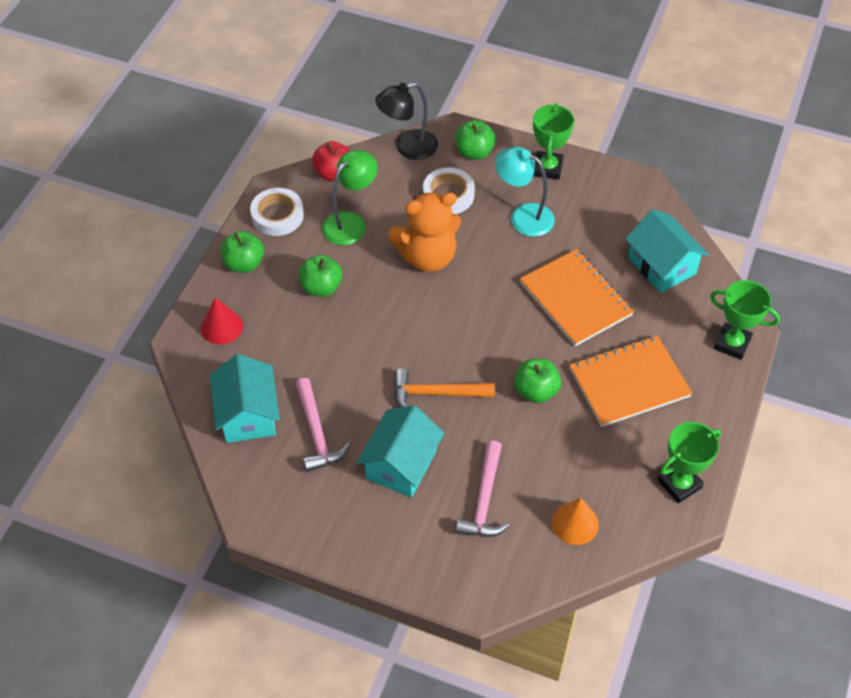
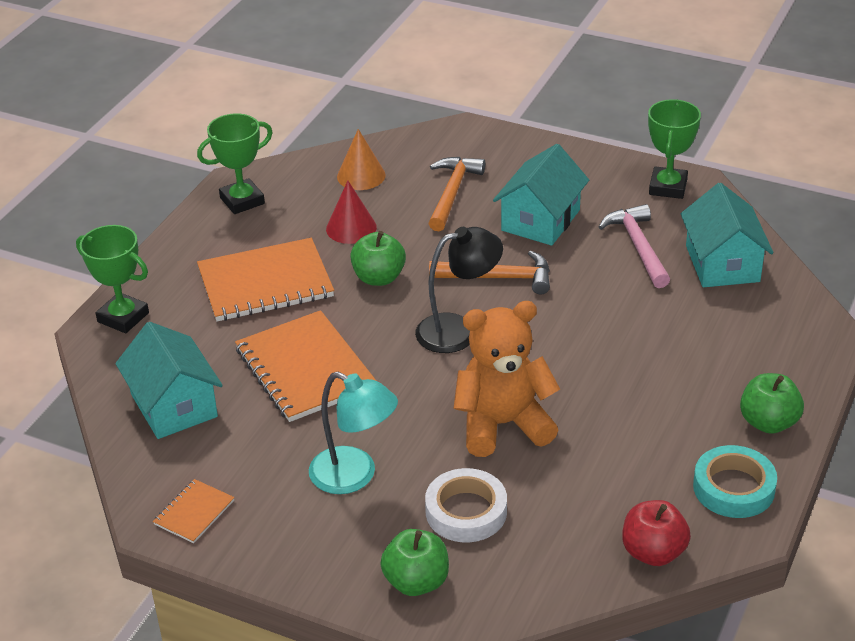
camera: 175 degrees left, 15 degrees down
(221, 327) = (779, 349): red cone -> red cone (351, 228)
(277, 215) = (733, 488): white tape -> turquoise tape
(321, 287) = (652, 390): green apple -> none
(350, 222) = (619, 474): green lamp -> none
(408, 147) = (530, 594): black lamp -> black lamp (458, 330)
(484, 500) = (452, 193): pink hammer -> orange hammer
(547, 168) = (299, 550): green trophy -> green trophy (668, 187)
(620, 189) = (194, 512): none -> orange notebook

